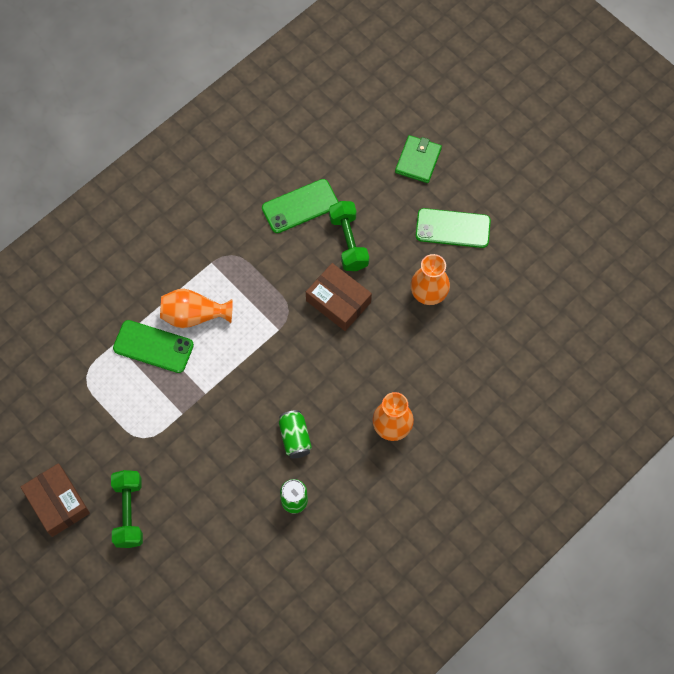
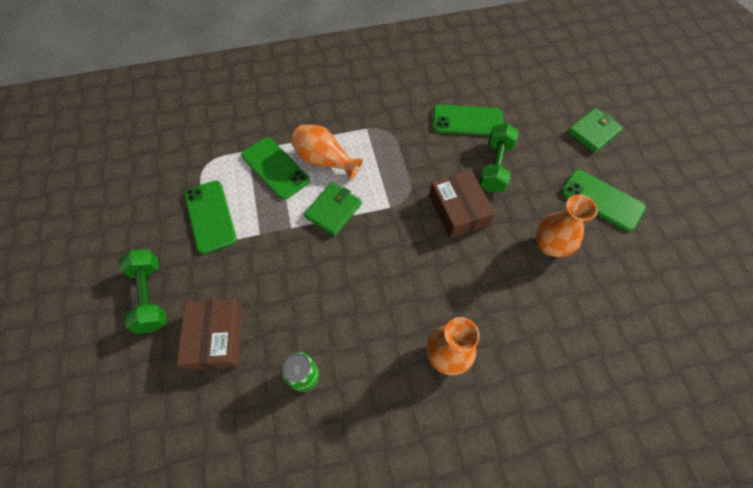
camera: 30 degrees right, 5 degrees down
(57, 503) = (102, 253): brown box -> brown box (216, 338)
(127, 422) = (210, 216): none -> green phone
(129, 512) = (150, 296): green dumbbell -> green dumbbell turned 45 degrees counterclockwise
(232, 358) = (333, 210): none -> green wallet
(295, 438) = (344, 312): green can -> none

